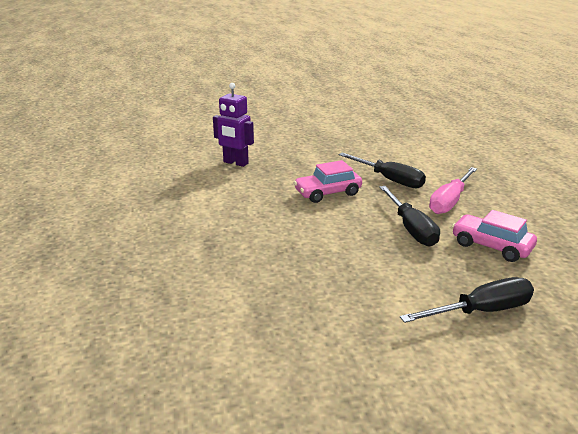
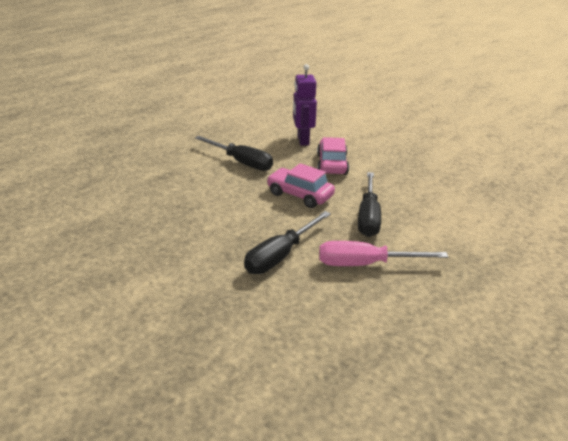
camera: 55 degrees right, 5 degrees up
(481, 311) = (163, 333): black screwdriver -> black screwdriver (241, 162)
(491, 246) = (294, 313): pink car -> pink car (332, 164)

